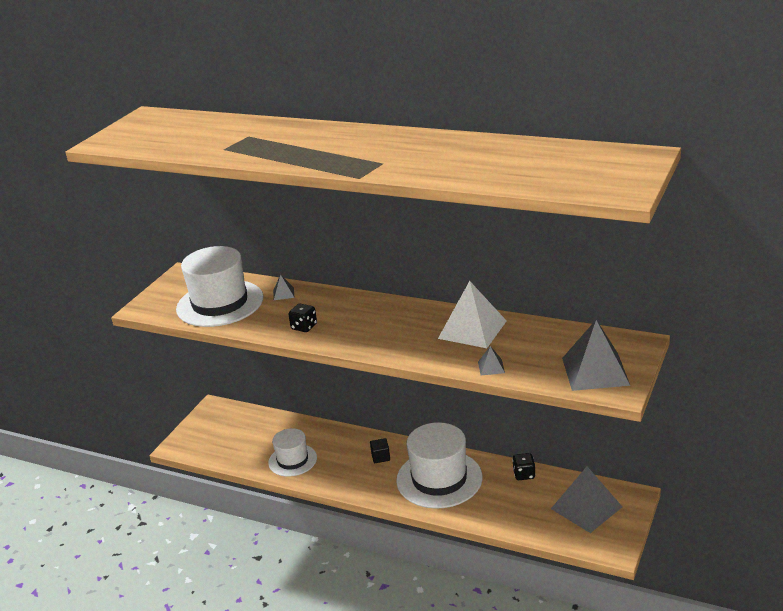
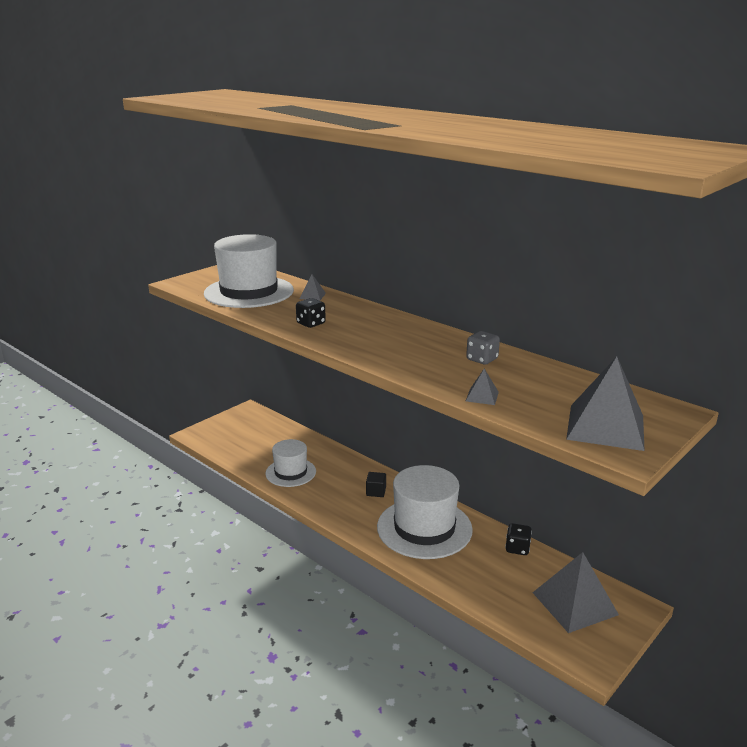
camera: 15 degrees right, 5 degrees down
(472, 329) = (482, 359): white pyramid -> grey dice

